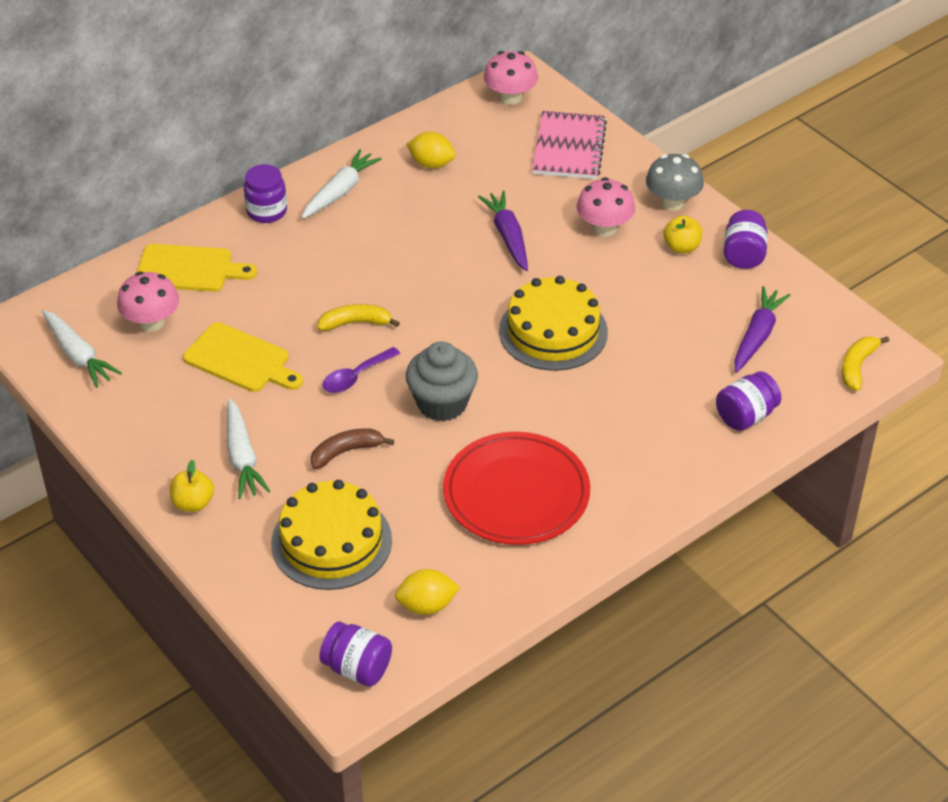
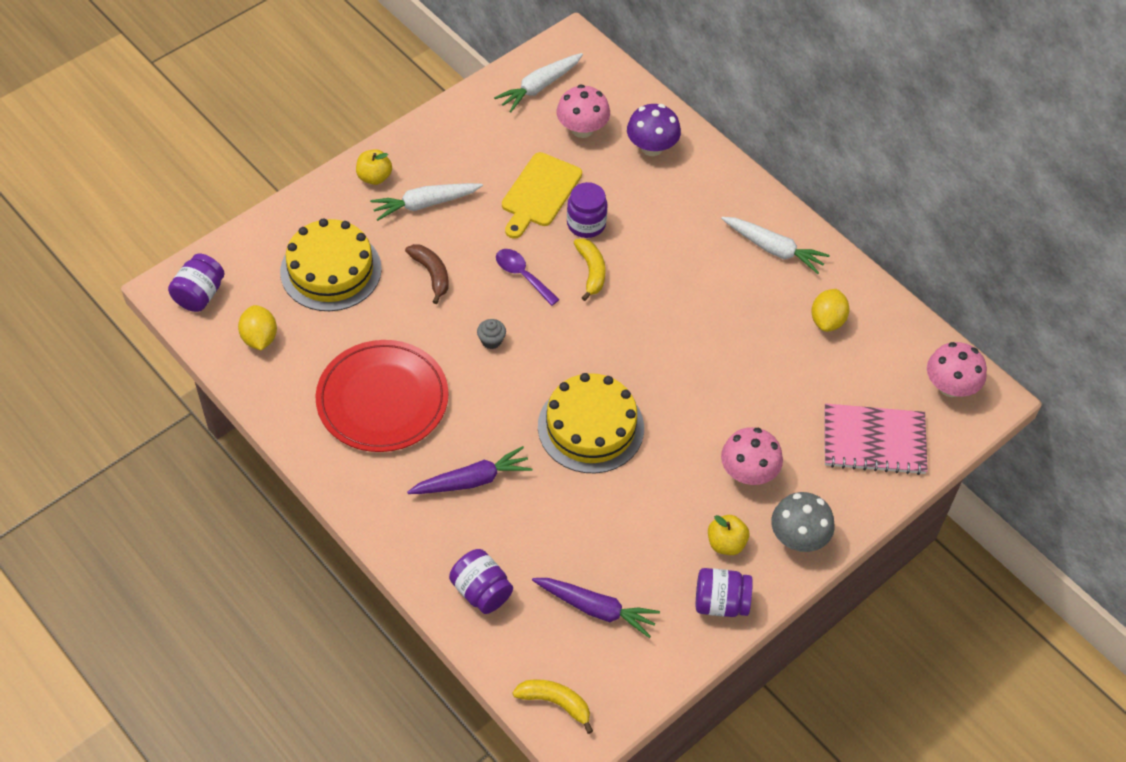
camera: 85 degrees right, 10 degrees up
(189, 269) = (652, 147): yellow cutting board -> purple mushroom
(267, 211) = (737, 195): purple jar -> purple jar (586, 224)
(442, 403) = (491, 341): grey cupcake -> grey cupcake, size x0.44
(508, 236) = (724, 388): purple carrot -> purple carrot (472, 480)

